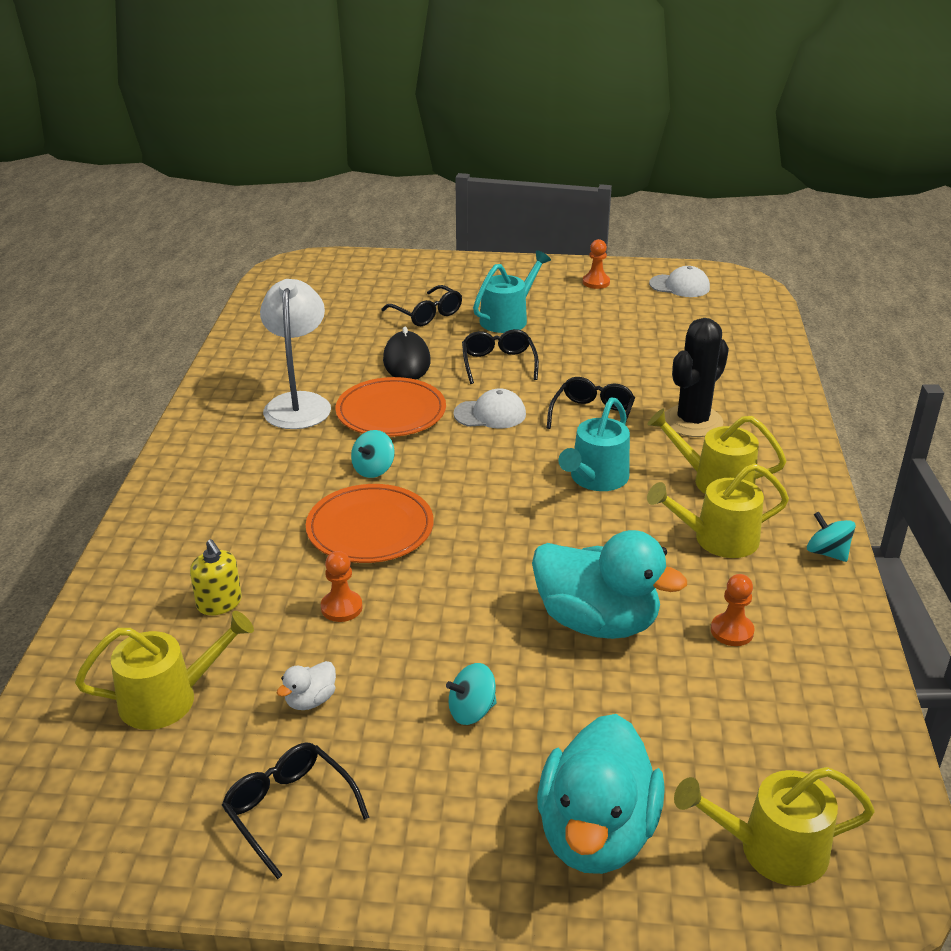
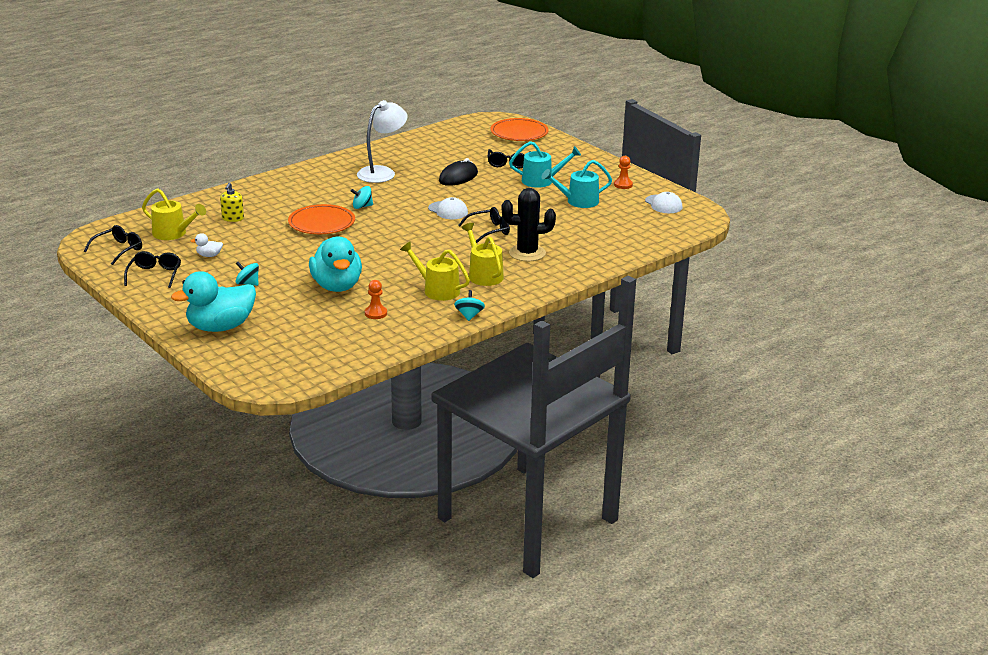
camera: 45 degrees right, 5 degrees down
(341, 607) = (266, 239): orange pawn -> none
(391, 412) = (410, 192): orange plate -> orange plate (519, 133)
(498, 363) = (495, 195): black glasses -> black glasses (119, 250)
(596, 478) = (438, 250): turquoise watering can -> turquoise watering can (578, 201)
(772, 849) = (259, 359): yellow watering can -> none

